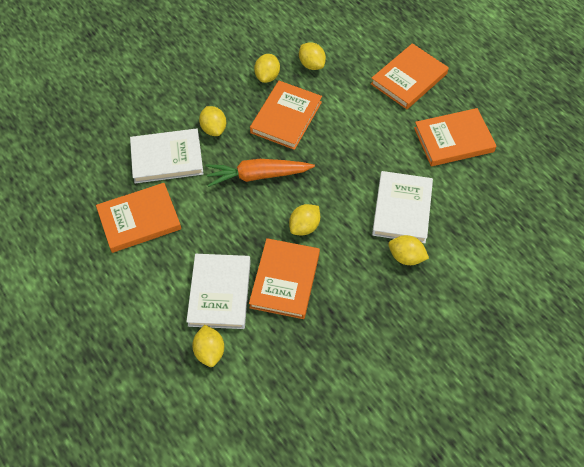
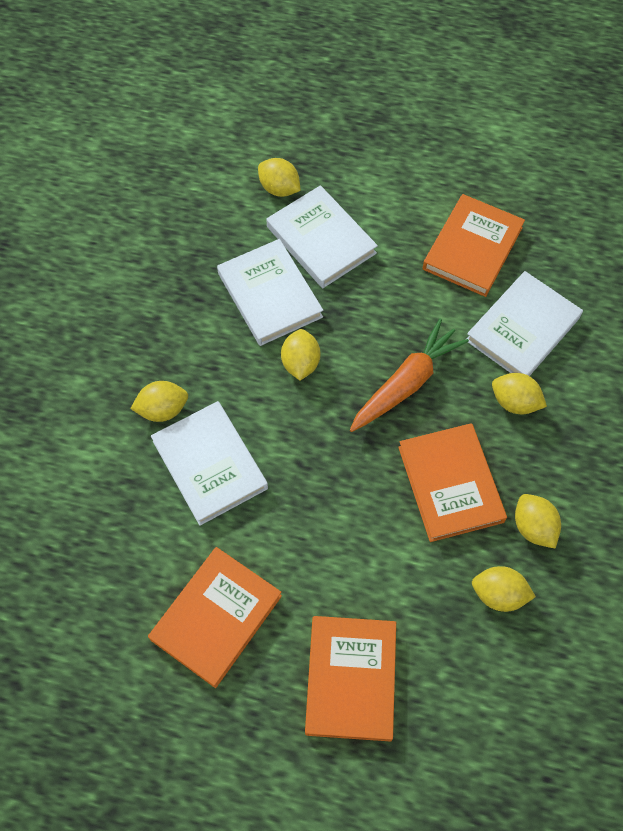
camera: 140 degrees right, 5 degrees up
(285, 280) = (270, 295): orange book -> white book

